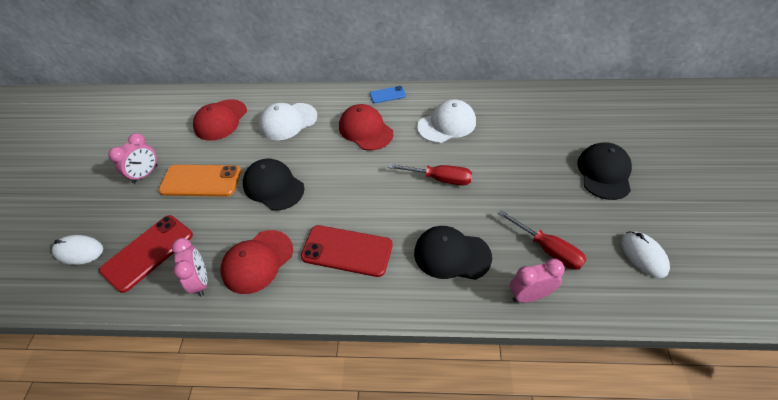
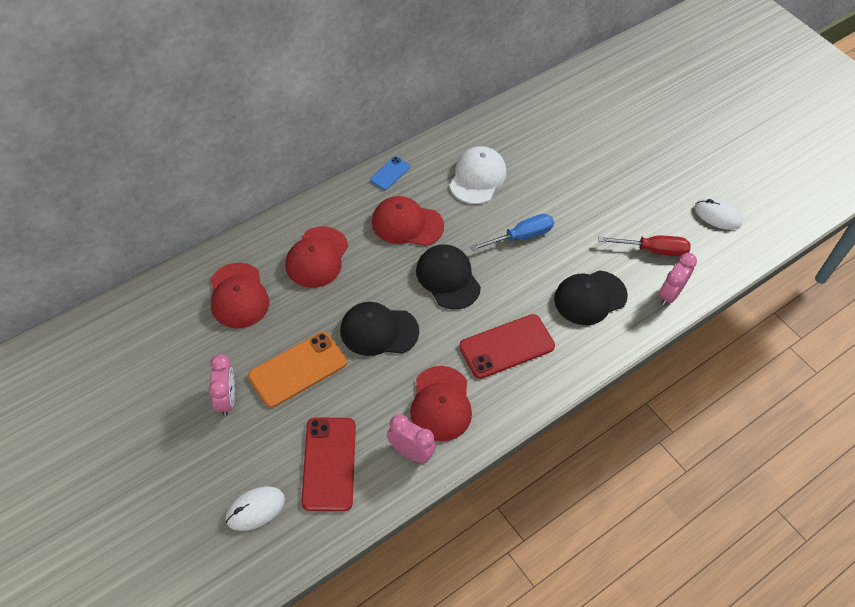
camera: 45 degrees left, 5 degrees up
(288, 121) = (317, 257): white cap -> red cap
(440, 179) = (521, 236): red screwdriver -> blue screwdriver
(604, 173) = (642, 158): black cap -> black cap (448, 278)

